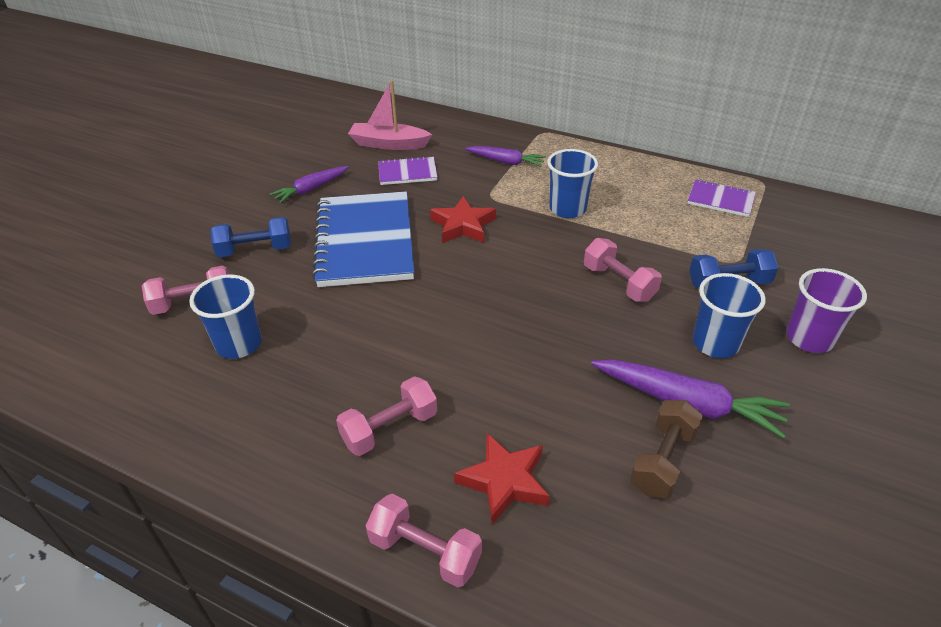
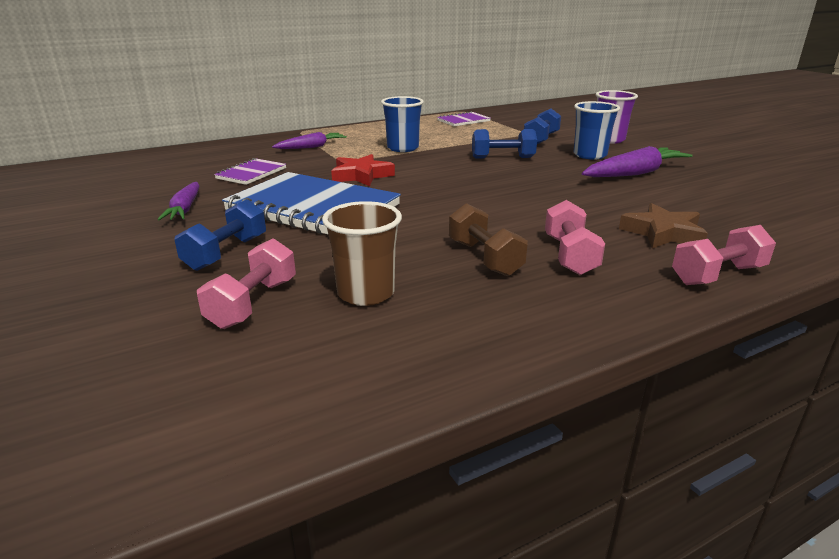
camera: 55 degrees left, 15 degrees down
(239, 344) = (366, 293): blue cup -> brown cup
(389, 144) = (194, 169): pink boat -> none
(504, 481) = (663, 233): red star -> brown star
(619, 283) = (502, 158): pink dumbbell -> blue dumbbell
(662, 460) = (678, 191): brown dumbbell -> brown dumbbell (484, 258)

